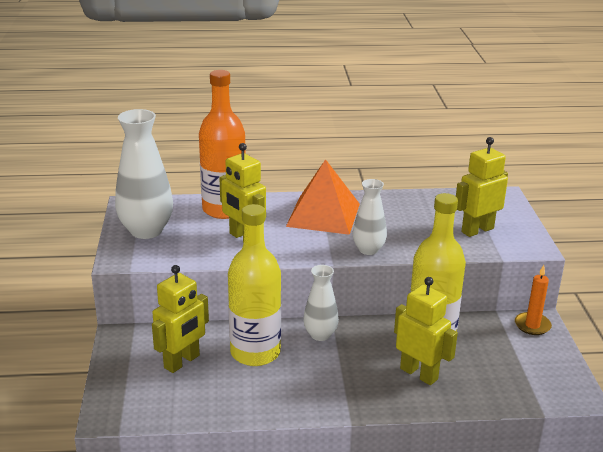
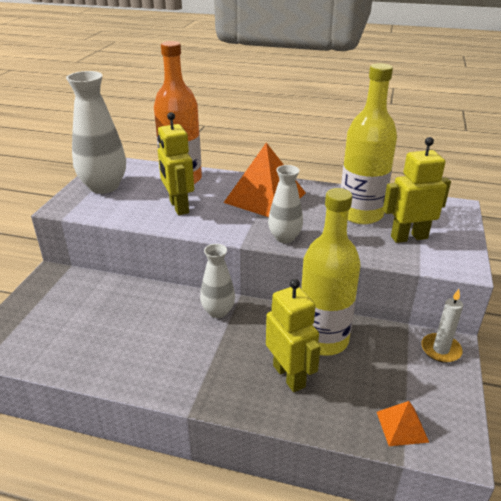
camera: 20 degrees right, 5 degrees up
(182, 362) = (81, 310): yellow robot -> none
(255, 352) = (149, 315): yellow bottle -> yellow bottle (360, 214)
(530, 389) = (402, 426): none -> orange pyramid
(532, 325) = (440, 350): orange candle -> white candle

